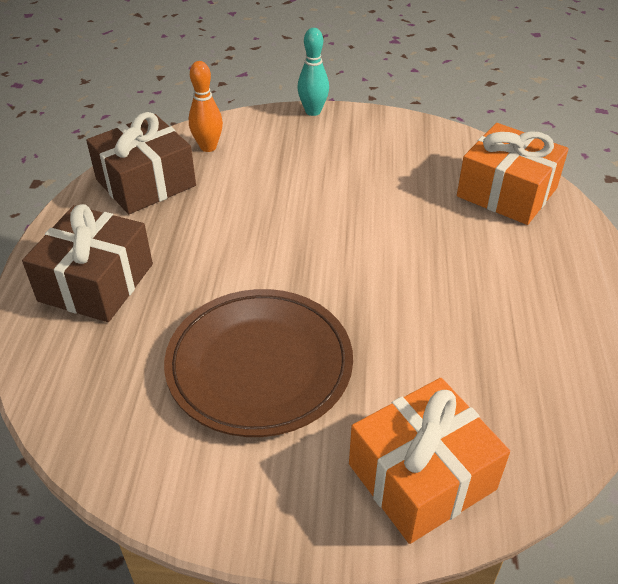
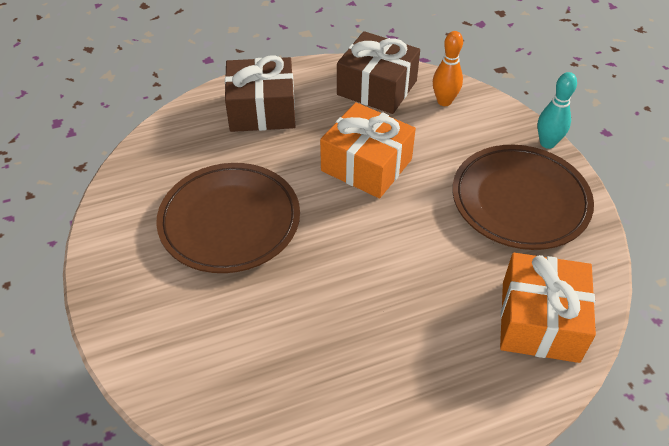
camera: 65 degrees right, 5 degrees up
(370, 152) = (520, 201): none -> brown plate
(422, 477) = (170, 347): orange gift -> orange gift (366, 165)

